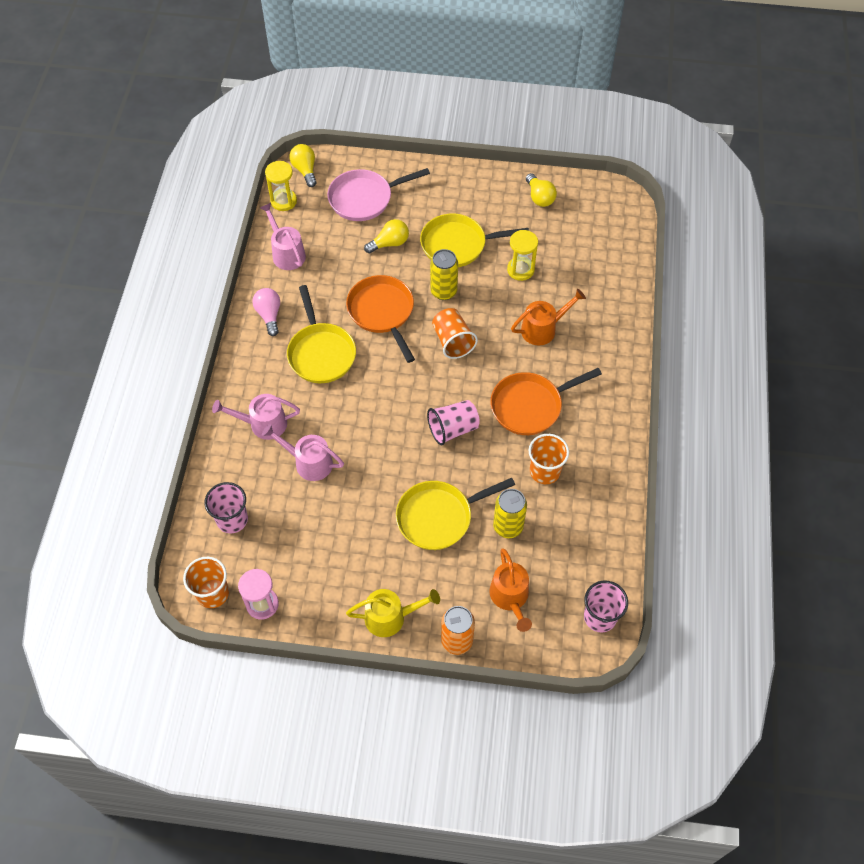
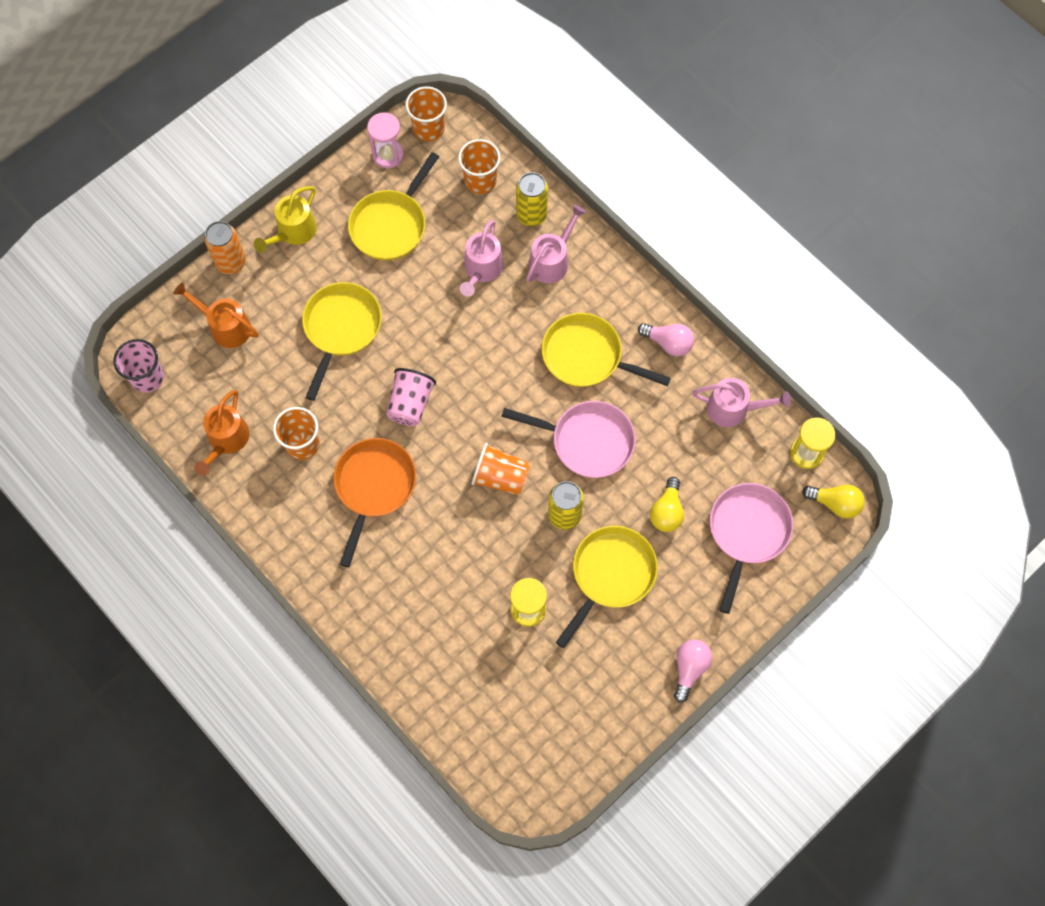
camera: 130 degrees right, 10 degrees up
(232, 519) = (480, 180): pink cup -> orange cup
(309, 462) = (482, 269): pink watering can -> pink watering can turned 135 degrees clockwise
(323, 552) = (391, 225): none -> yellow pan
(382, 313) = (587, 441): orange pan -> pink pan
(474, 176) = (689, 668): none -> pink light bulb
(508, 526) = (283, 373): yellow can -> yellow can (531, 215)
(539, 197) = (604, 711): yellow light bulb -> none
(542, 329) = (442, 569): orange watering can -> orange watering can (226, 440)

